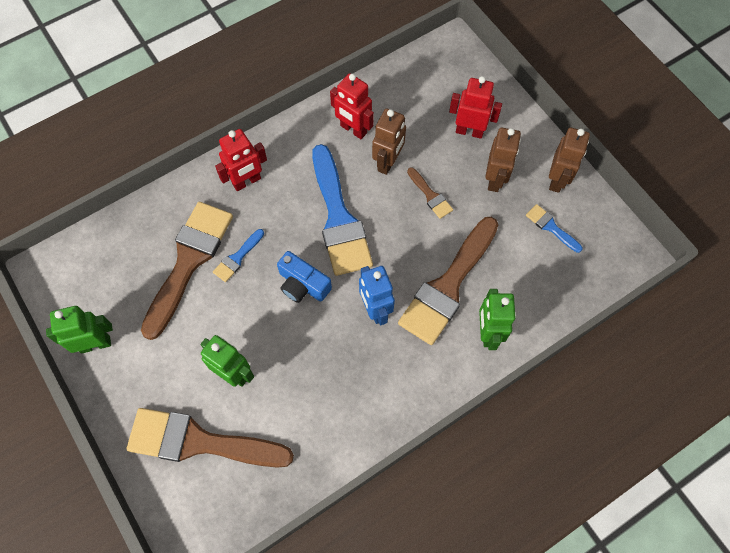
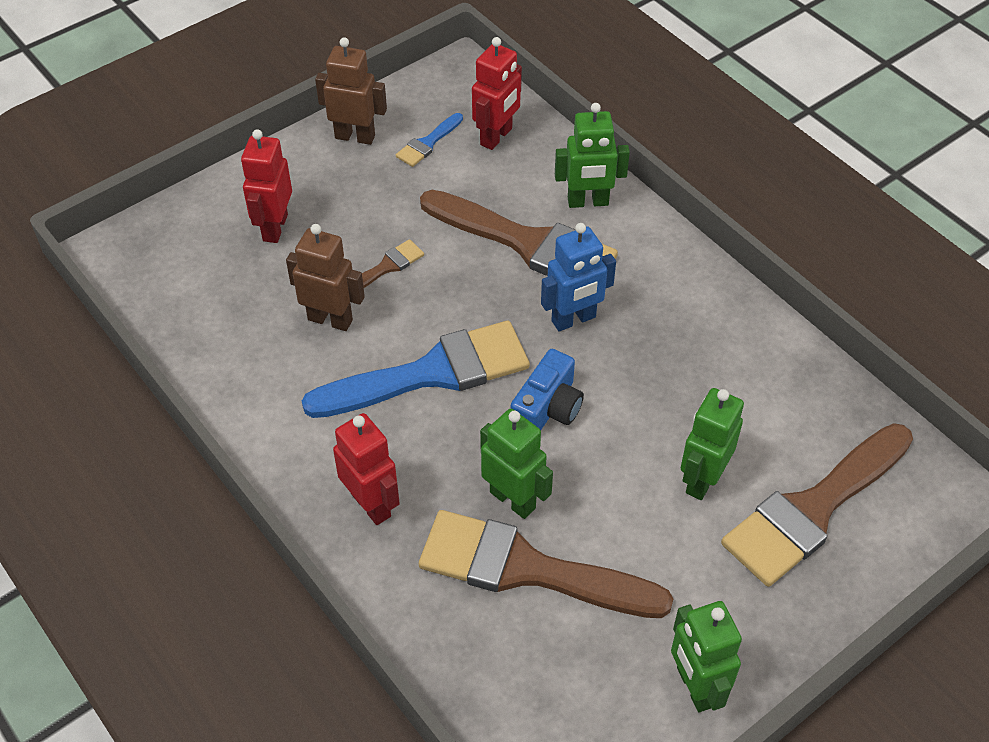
camera: 95 degrees left, 15 degrees down
(199, 442) = (813, 509): brown brush -> brown brush turned 45 degrees clockwise
(237, 258) = (513, 499): blue brush -> green robot
(353, 129) = (269, 367): red robot -> red robot (496, 137)
(495, 179) = (356, 198): brown robot -> none

